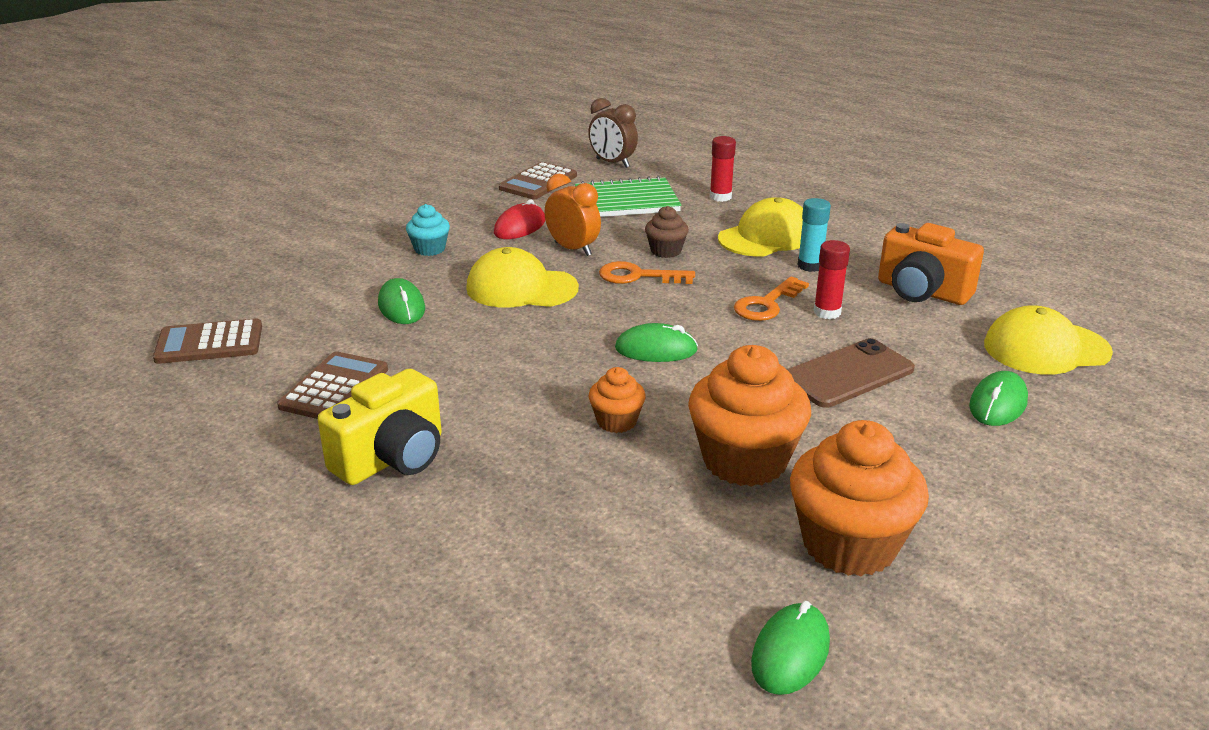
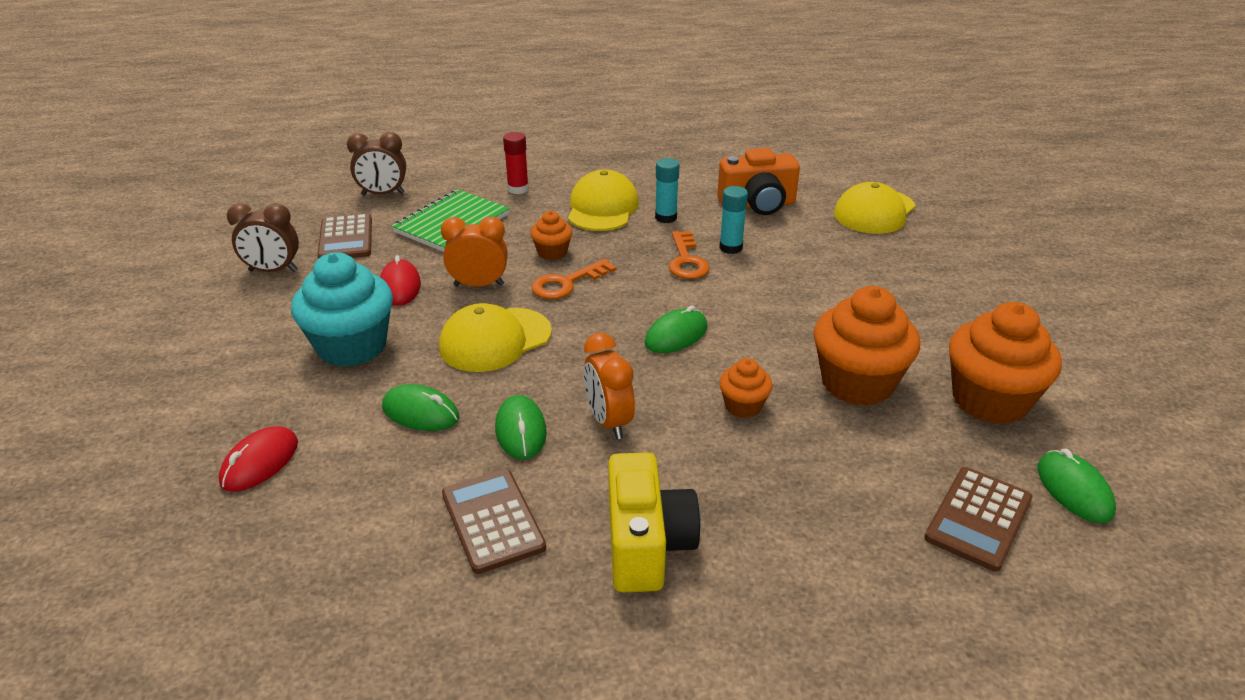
camera: 45 degrees left, 5 degrees up
(209, 343) = (288, 561): brown calculator -> brown calculator (978, 518)
(278, 287) = (260, 463): none -> red mouse
(429, 249) = (352, 346): turquoise cupcake -> turquoise cupcake, size x1.99
(461, 184) = (273, 271): none -> brown clock
(502, 376) = (608, 422): none -> orange clock
(666, 251) = (552, 252): brown cupcake -> orange cupcake
(827, 312) = (730, 248): red glue stick -> turquoise glue stick
(847, 374) = (811, 286): brown phone -> none
(998, 404) = (909, 261): green mouse -> green mouse (521, 431)

